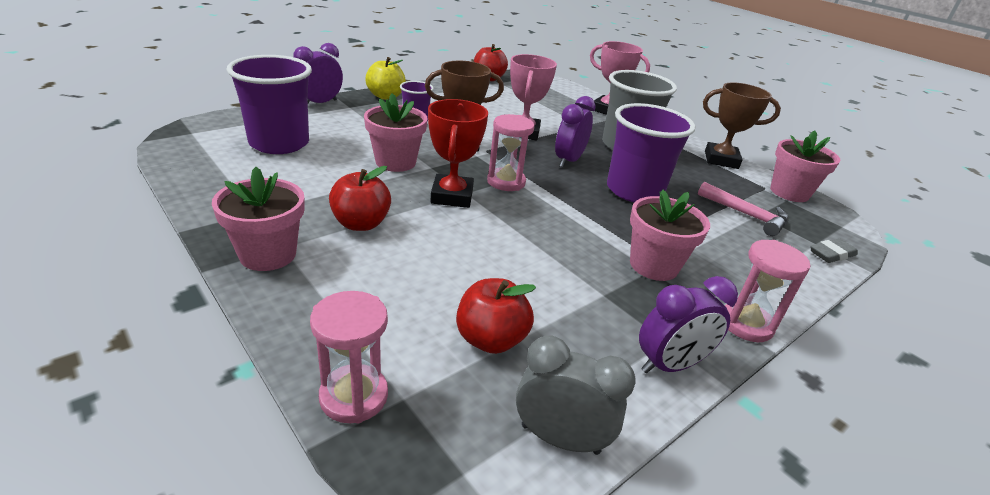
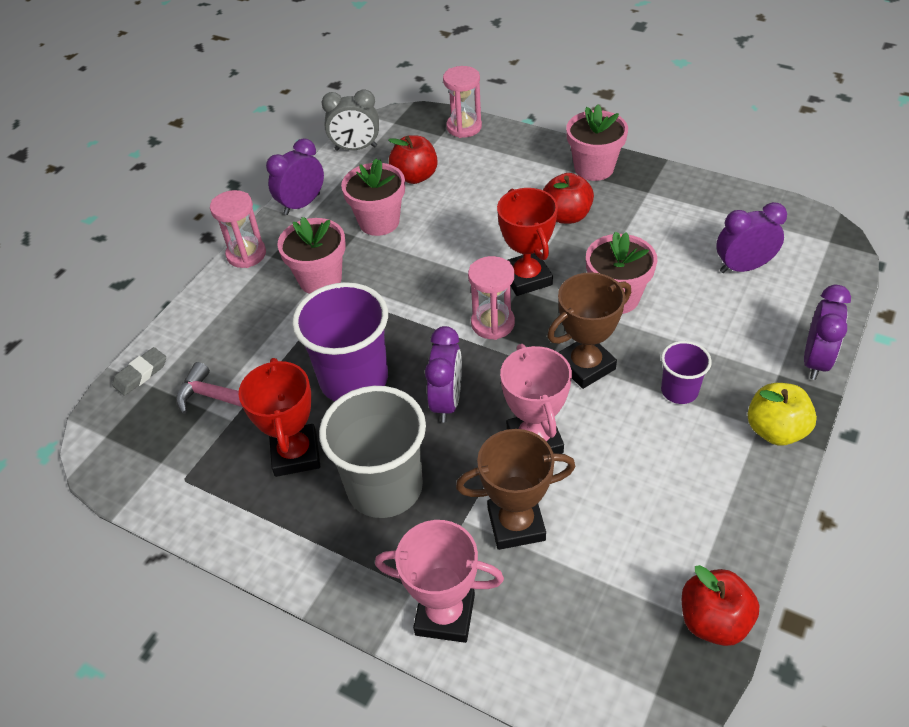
camera: 165 degrees right, 15 degrees up
(279, 143) = (743, 267): purple cup -> purple clock
(683, 173) = (296, 454): none -> red trophy
(721, 160) = (238, 528): brown trophy -> brown trophy (516, 524)
(789, 192) = (151, 483): pink flower pot -> pink flower pot (379, 222)

